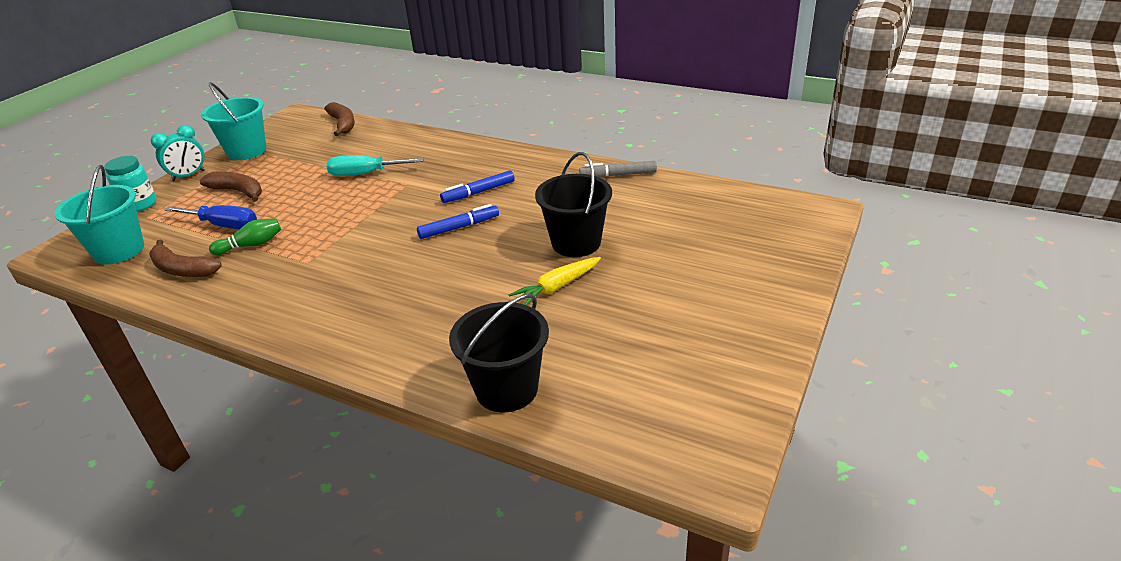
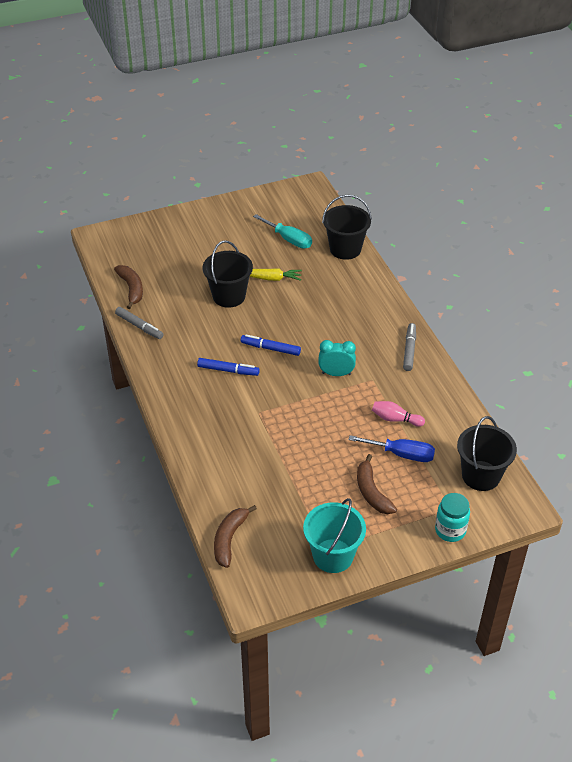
camera: 140 degrees left, 10 degrees up
(119, 250) = (481, 476): turquoise bucket -> black bucket
(182, 269) = (447, 425): brown banana -> brown banana (131, 289)
(188, 176) = (397, 549): turquoise clock -> turquoise clock (336, 374)
(224, 225) = (402, 454): blue screwdriver -> blue screwdriver turned 135 degrees clockwise
(251, 245) = (395, 419): green bowling pin -> pink bowling pin
(281, 313) = (409, 350): none -> grey marker
(365, 174) = (274, 446): turquoise screwdriver -> turquoise screwdriver (289, 239)

